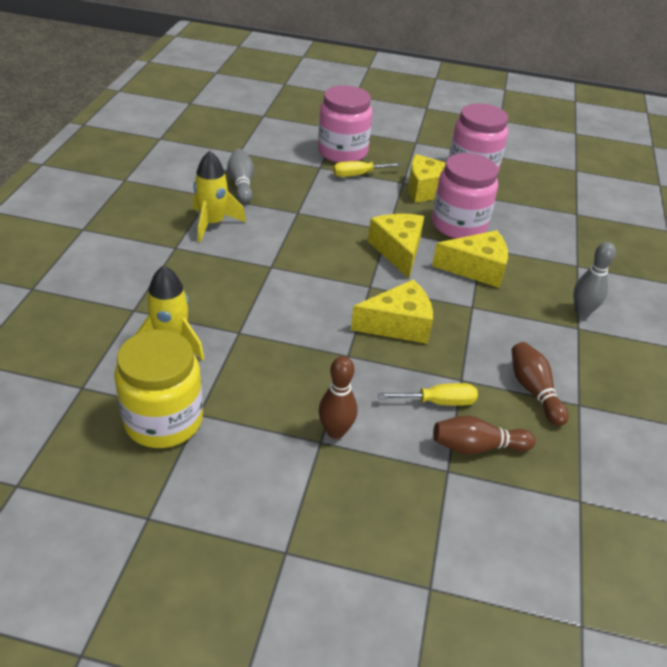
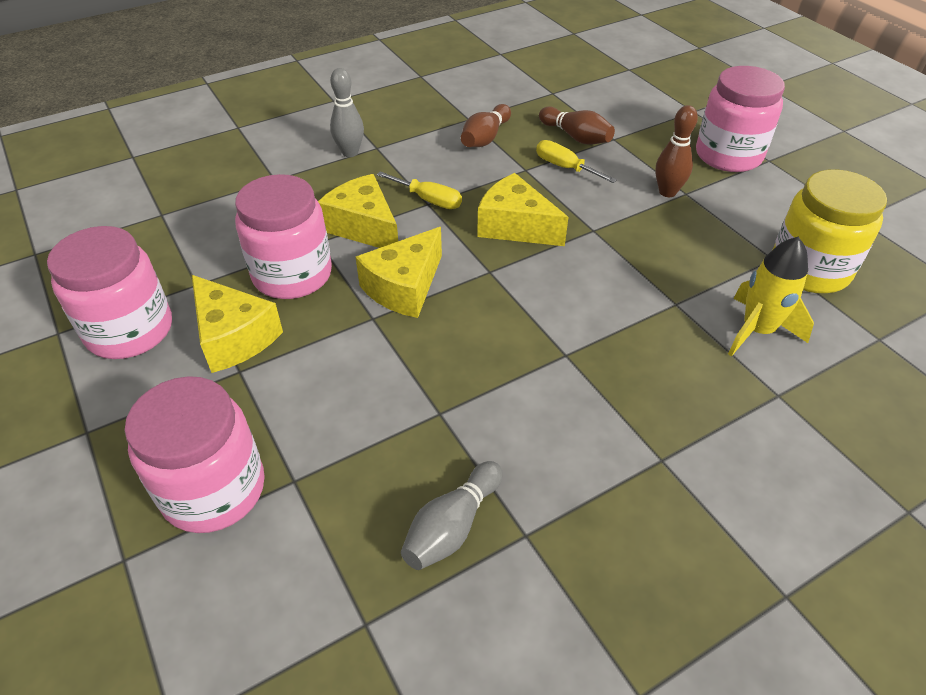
camera: 130 degrees left, 5 degrees up
(213, 223) = (573, 469): yellow rocket -> none
(329, 527) = (728, 155): none -> pink jar
(358, 175) = (269, 424): yellow screwdriver -> yellow screwdriver (429, 200)

